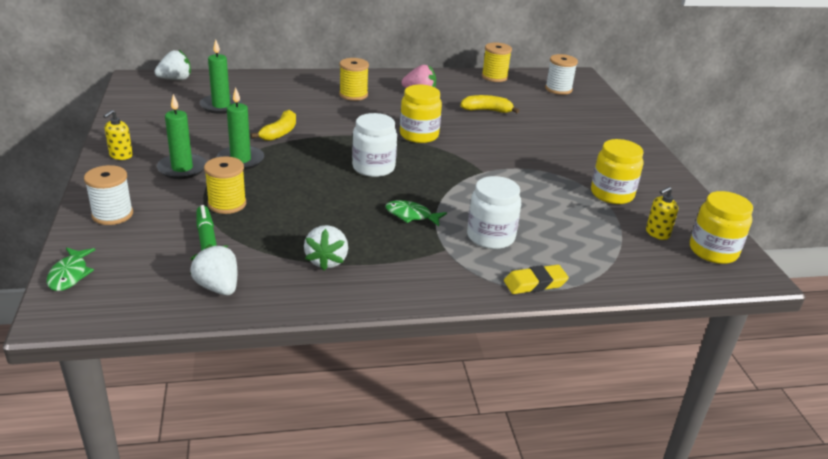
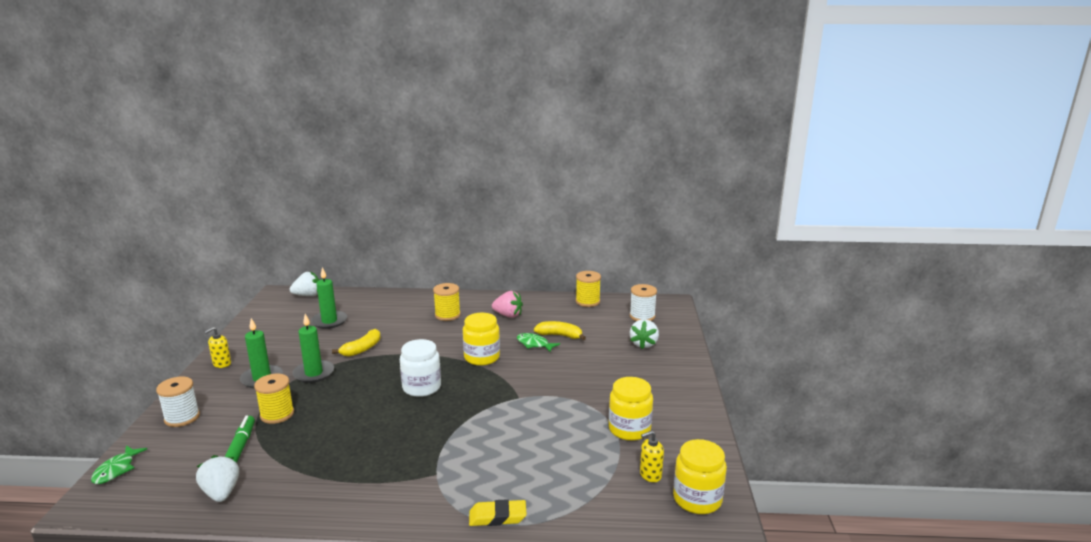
camera: 15 degrees right, 10 degrees down
(327, 261) = (325, 476): white strawberry -> white strawberry (644, 344)
(411, 215) = (426, 437): green fish -> green fish (534, 344)
(490, 237) = (485, 465): white jar -> none

